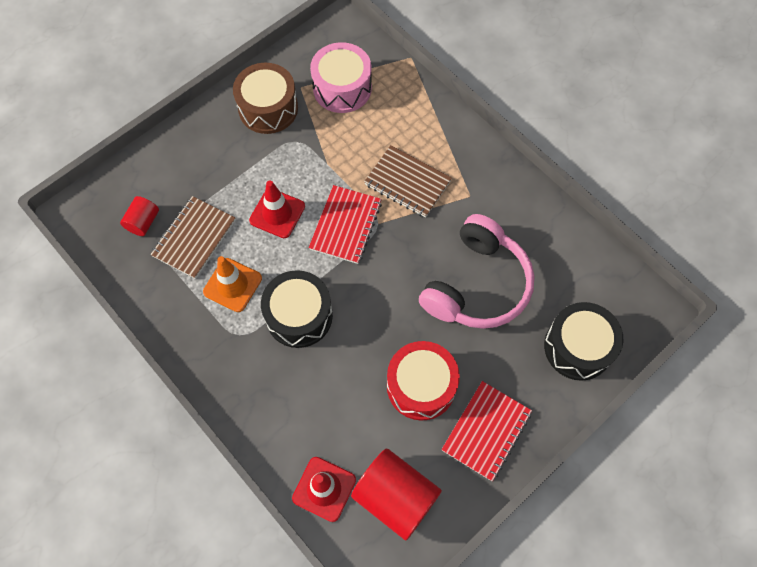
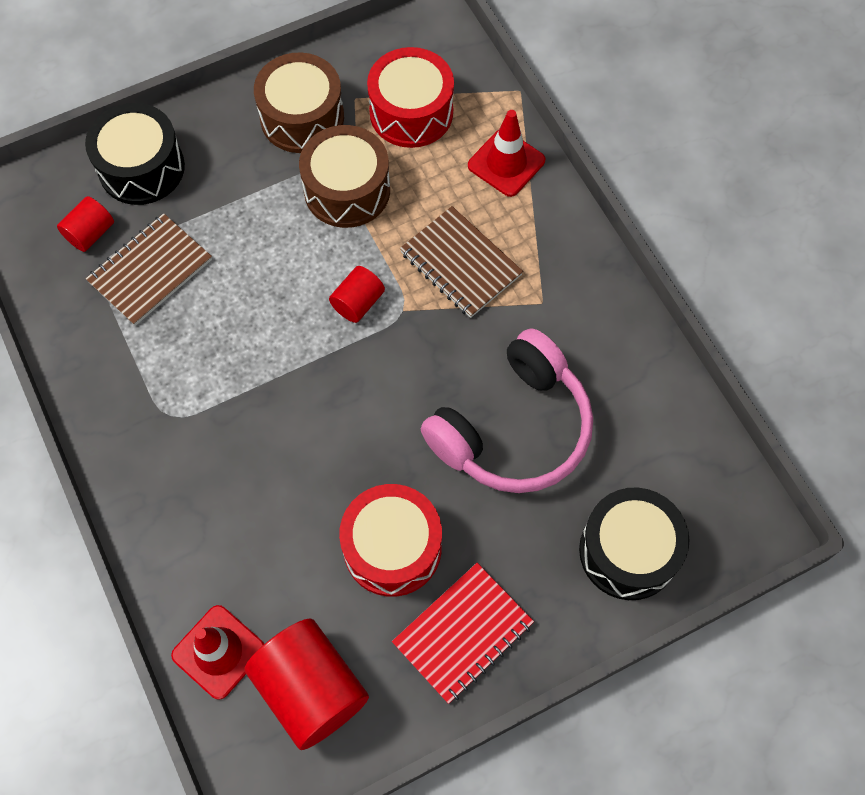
camera: 15 degrees right, 0 degrees up
(232, 285) = (181, 346): orange traffic cone -> none
(277, 213) = (270, 264): red traffic cone -> red traffic cone (506, 163)
(299, 316) = (257, 410): black drum -> black drum (141, 168)
(314, 151) = (347, 190): none -> brown drum
(342, 88) = (411, 112): pink drum -> red drum
(346, 225) = (358, 303): red notebook -> red cylinder

